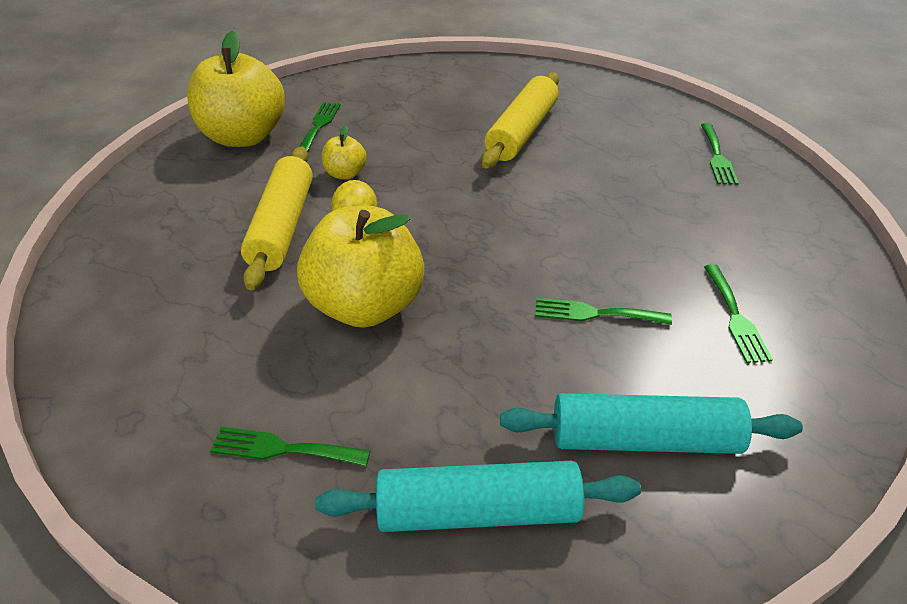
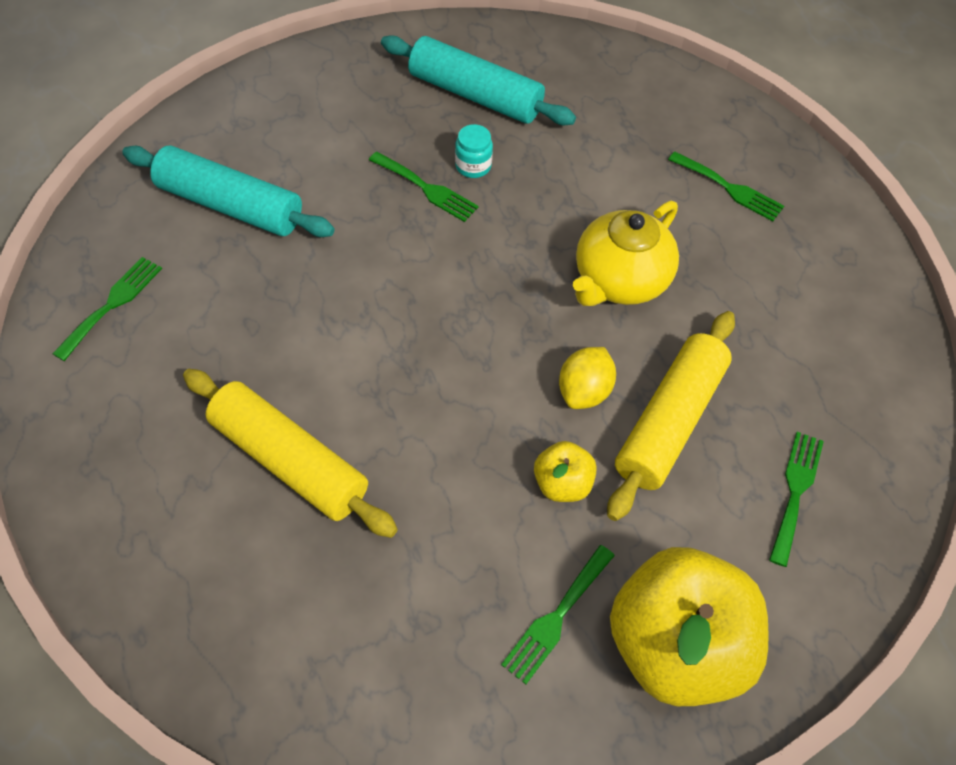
camera: 155 degrees left, 15 degrees up
(365, 305) = (619, 280): yellow apple -> yellow teapot
(478, 511) = (613, 102): turquoise rolling pin -> turquoise rolling pin (230, 205)
(521, 132) = (289, 461): yellow rolling pin -> yellow rolling pin turned 75 degrees clockwise
(573, 353) = (473, 166): none -> turquoise jar
(736, 317) = (319, 138): green fork -> green fork (795, 491)

